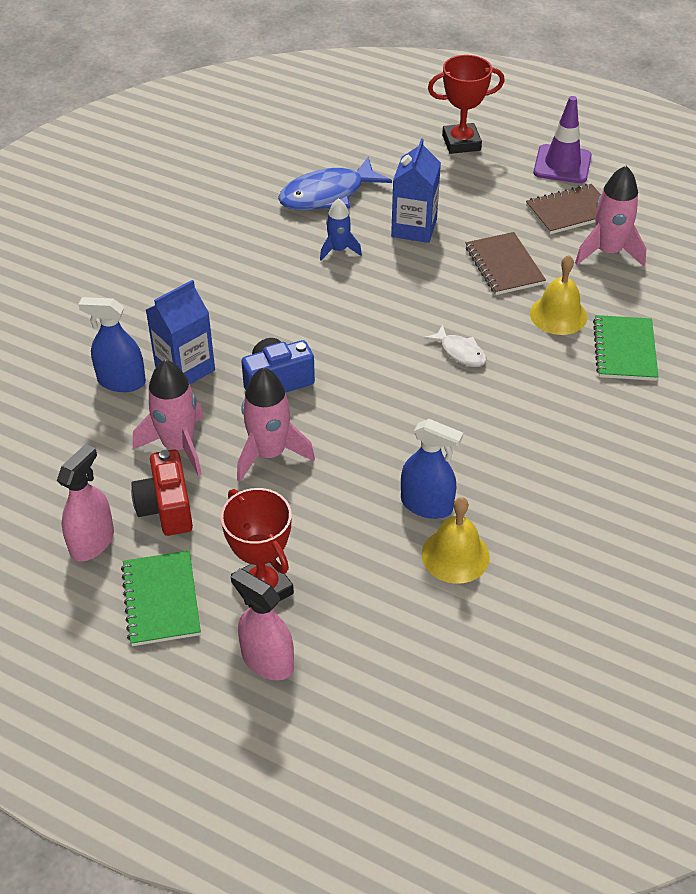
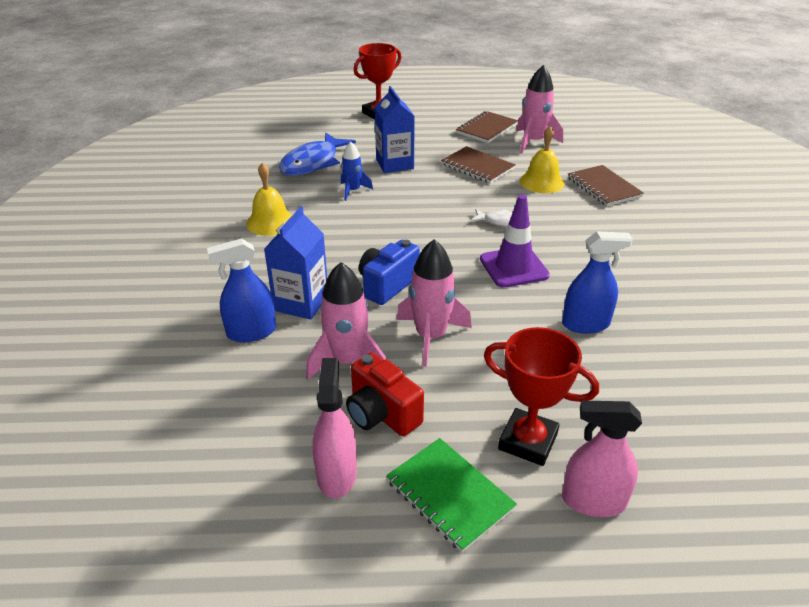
camera: 30 degrees left, 10 degrees down
(455, 555) = (643, 349): yellow bell -> yellow bell (270, 222)
(562, 164) = (455, 108): purple traffic cone -> purple traffic cone (514, 267)
(624, 350) = (603, 187): green notebook -> brown notebook

